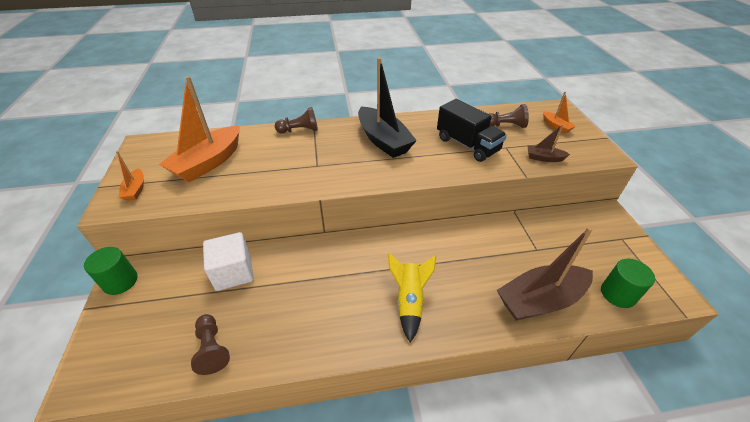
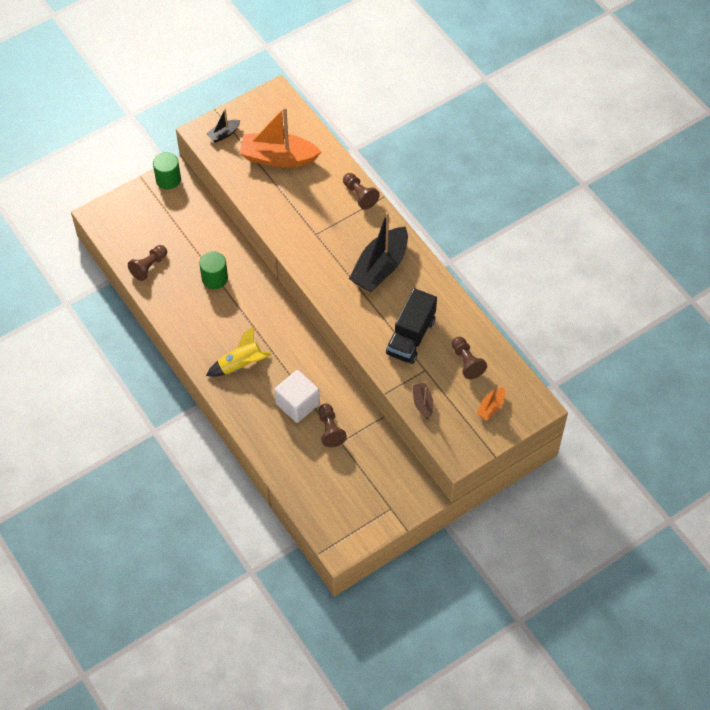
camera: 65 degrees right, 15 degrees up
(135, 190) = (224, 134): orange boat -> black boat
(233, 272) = (209, 242): white cube -> white cube (297, 404)
(520, 253) = (330, 430): none -> brown pawn
(540, 300) = (284, 451): brown boat -> none
(617, 294) = (318, 505): green cylinder -> green cylinder (215, 278)

